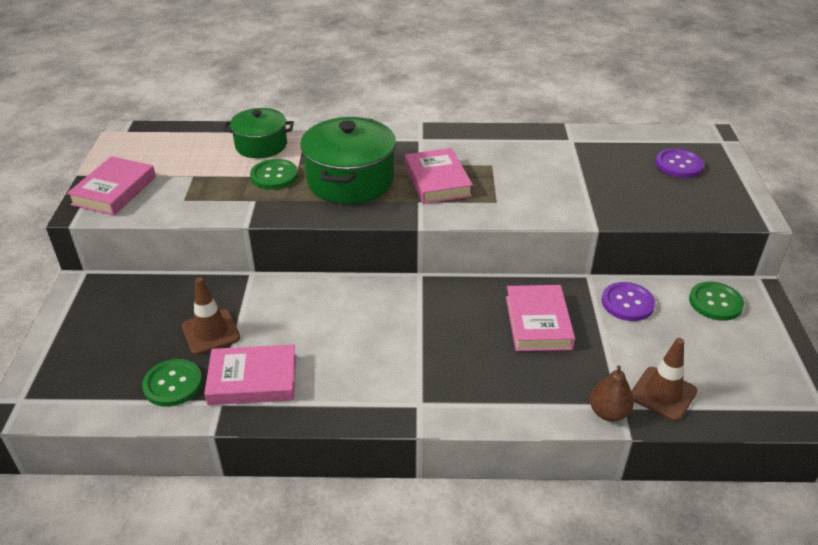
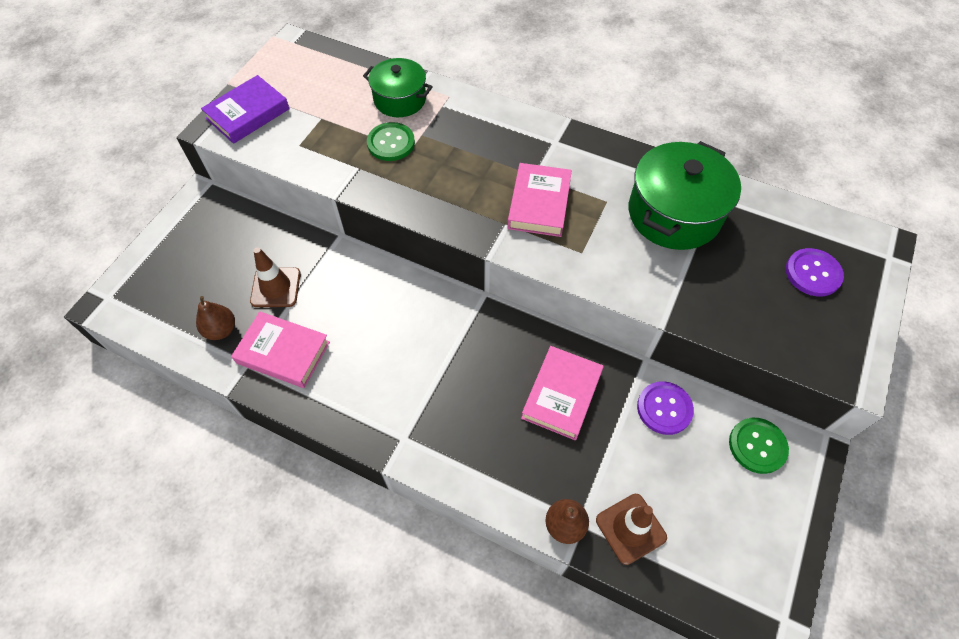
camera: 25 degrees right, 20 degrees up
(114, 191) = (248, 114): pink book -> purple book
(173, 384) = (221, 330): green button -> brown pear
(350, 180) = (456, 173): green pot -> green pot (674, 213)

